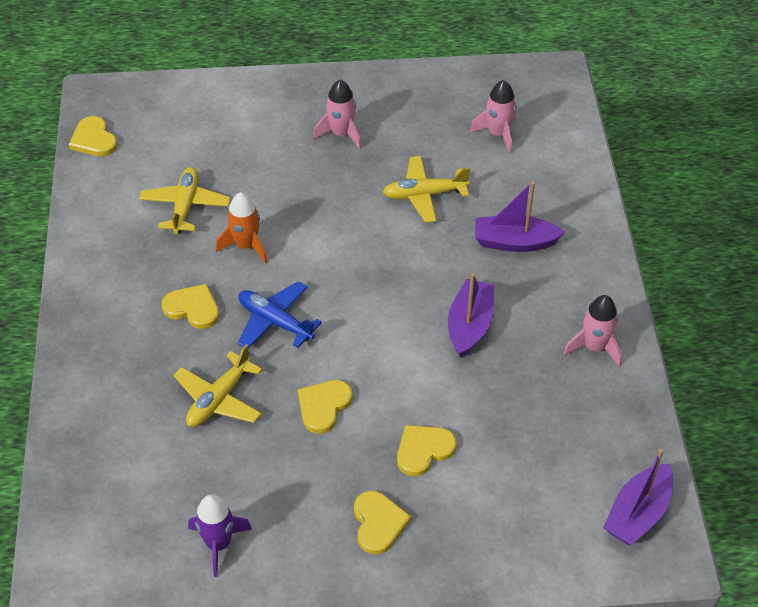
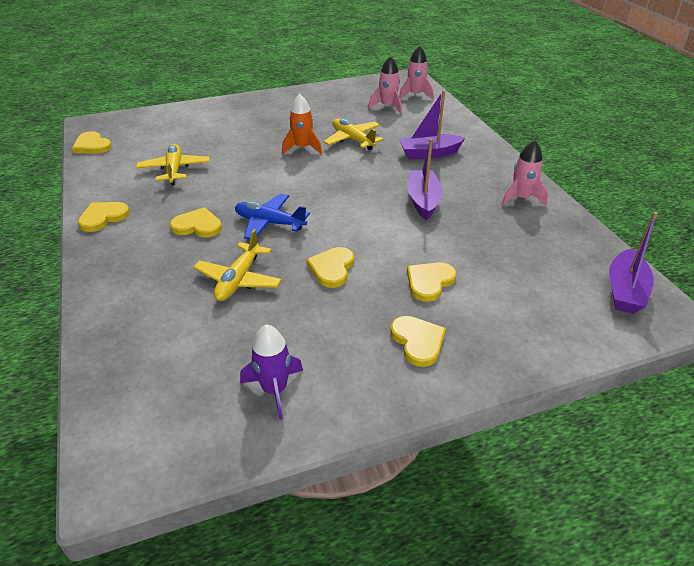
camera: 15 degrees left, 10 degrees down
(91, 271) = (103, 217): none -> yellow heart
(246, 245) = (230, 184): orange rocket -> orange rocket (302, 148)
(341, 134) = (280, 119): pink rocket -> pink rocket (415, 95)
(424, 195) = (353, 140): yellow plane -> yellow plane turned 75 degrees clockwise

